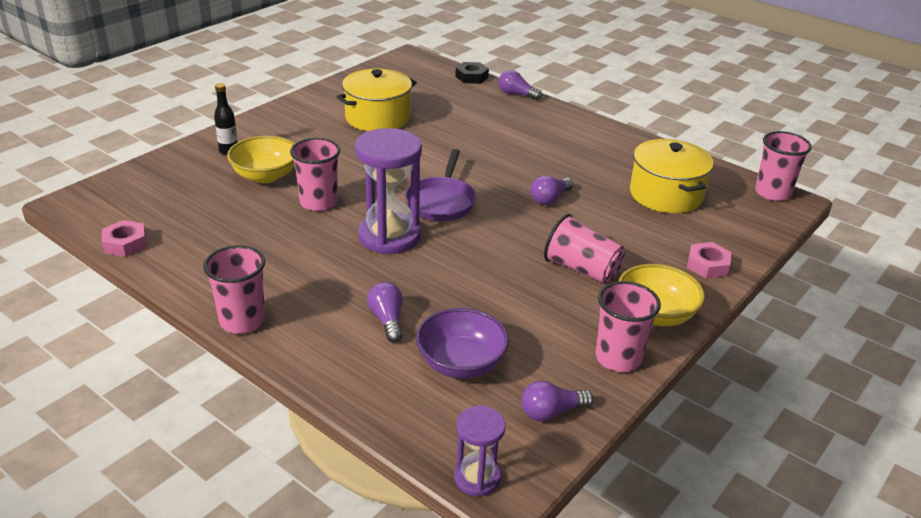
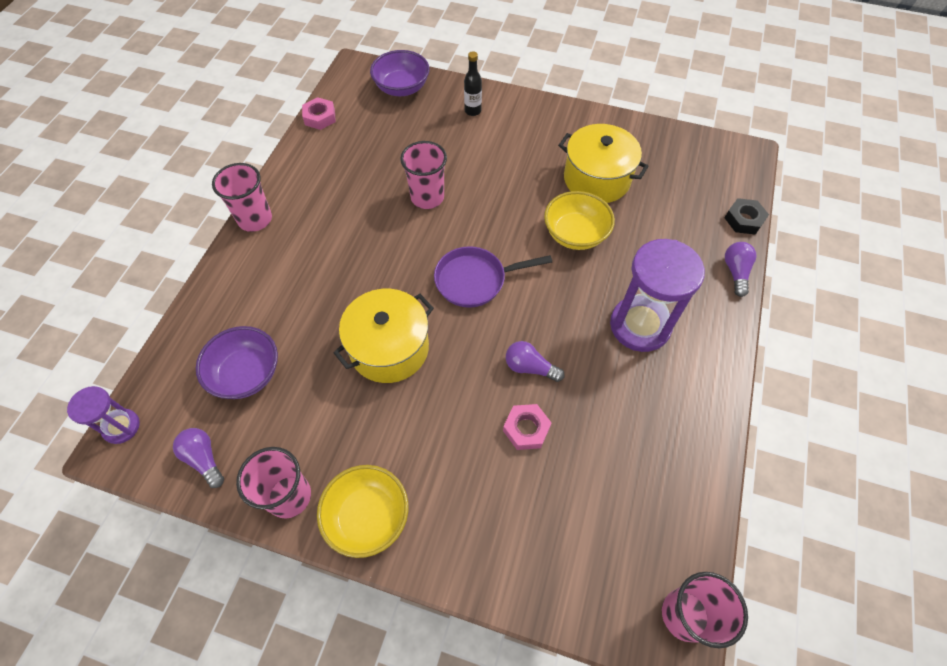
camera: 70 degrees right, 25 degrees up
(145, 182) = (402, 88): none -> purple bowl
(265, 176) = (449, 148): yellow bowl -> yellow bowl (575, 234)
(387, 320) = (285, 305): purple light bulb -> none
(389, 236) = (401, 263): purple hourglass -> purple hourglass (640, 325)
(581, 269) = (416, 430): pink cup -> none
(666, 195) = (604, 482): yellow pot -> yellow pot (389, 348)
(707, 265) = (478, 555): pink nut -> pink nut (526, 429)

